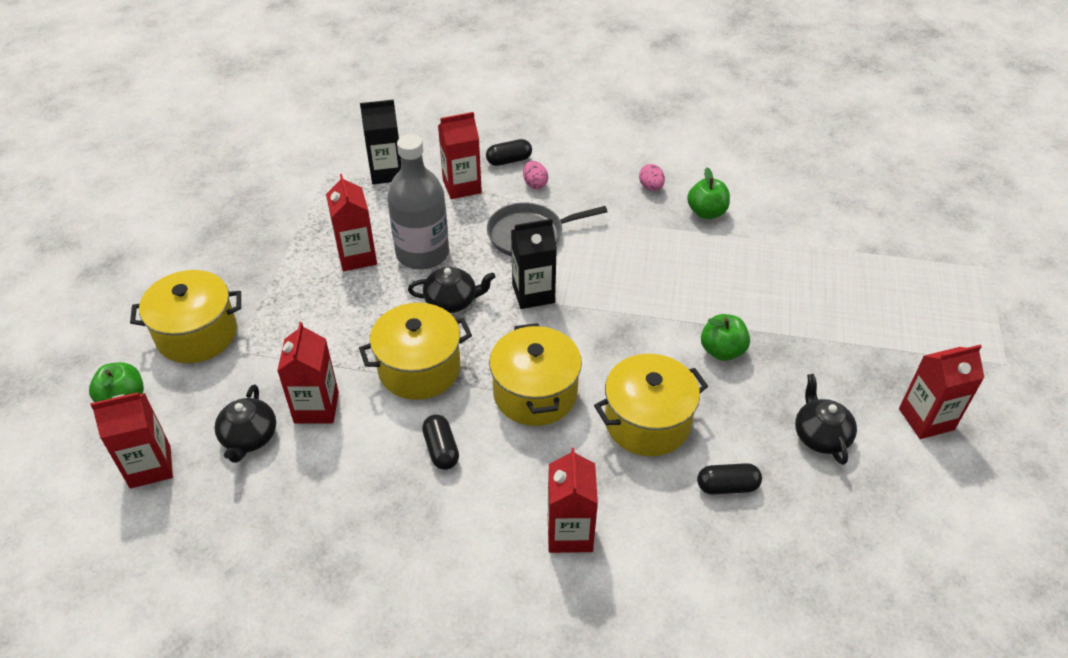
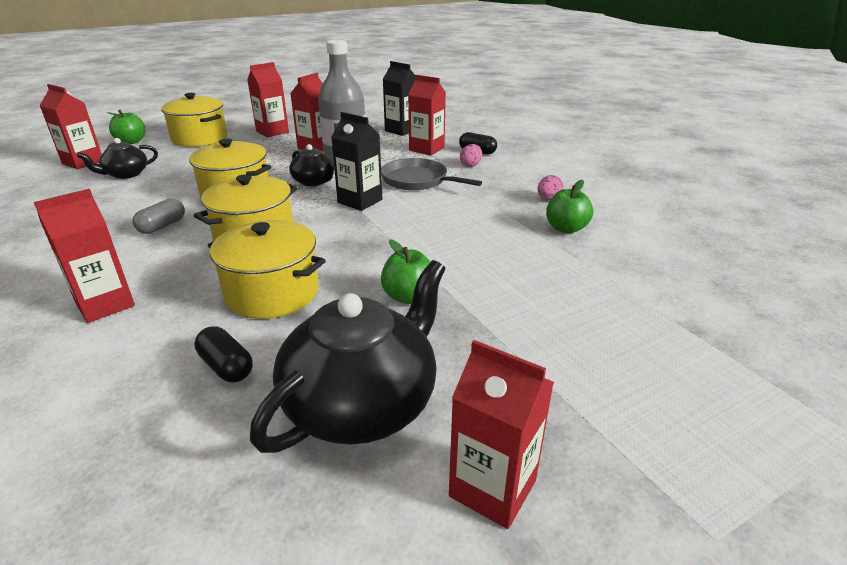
camera: 50 degrees right, 15 degrees down
(316, 407) = (168, 181): red carton -> red carton (272, 132)
(441, 449) = (162, 226): black capsule -> grey capsule
(820, 435) = (362, 403): black teapot -> black teapot, size x1.88

